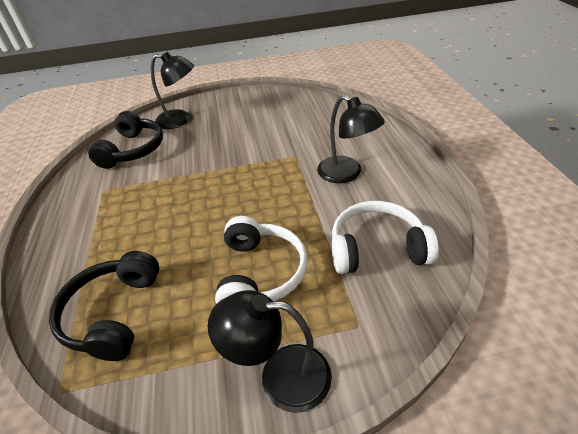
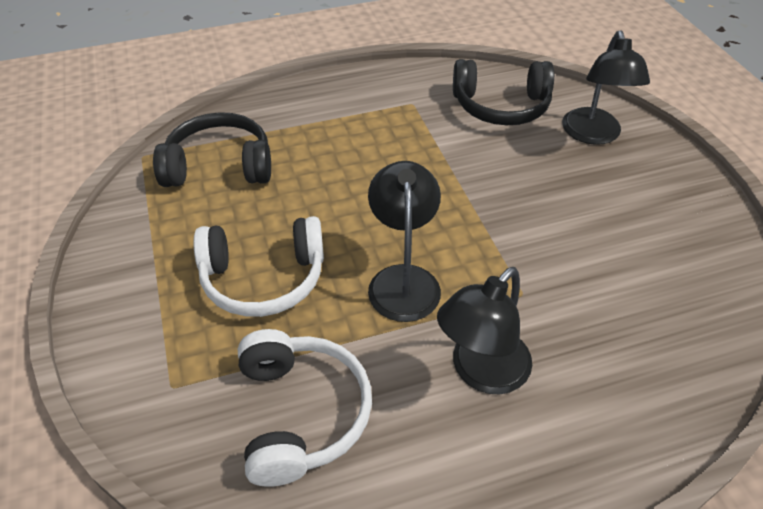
camera: 80 degrees right, 5 degrees up
(280, 376) = (121, 312): black lamp -> black lamp (403, 280)

